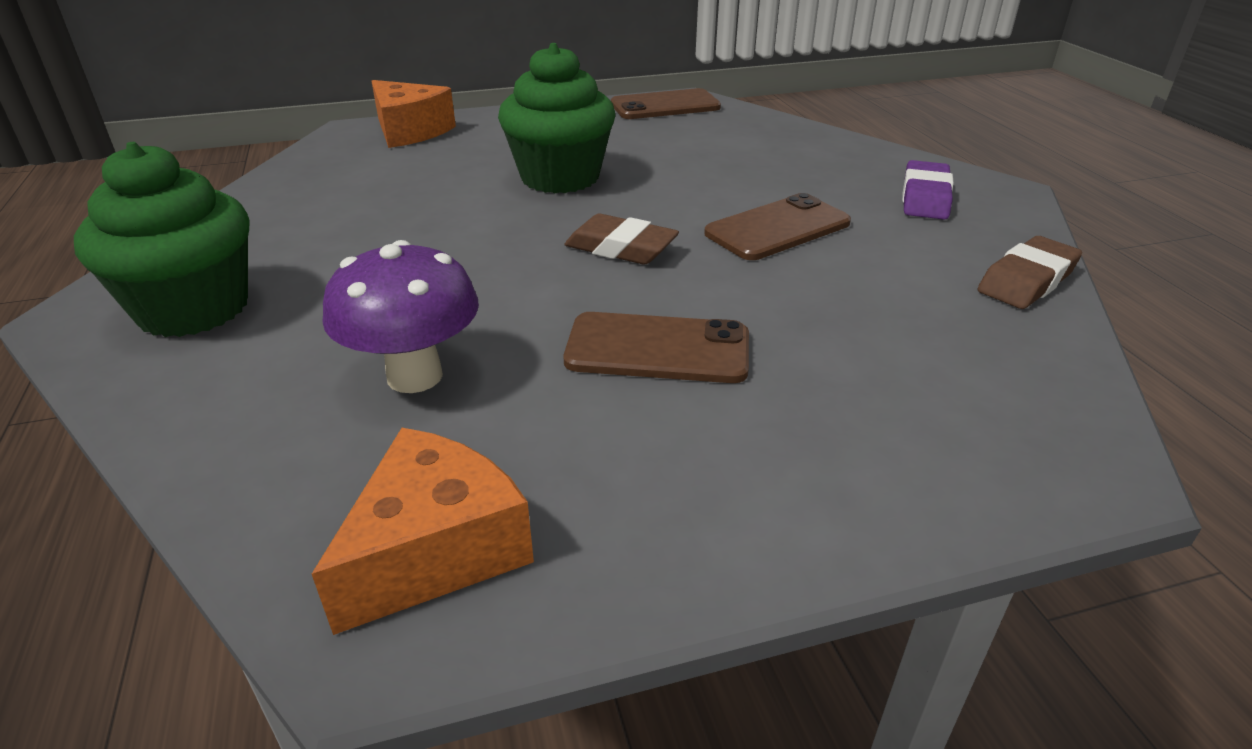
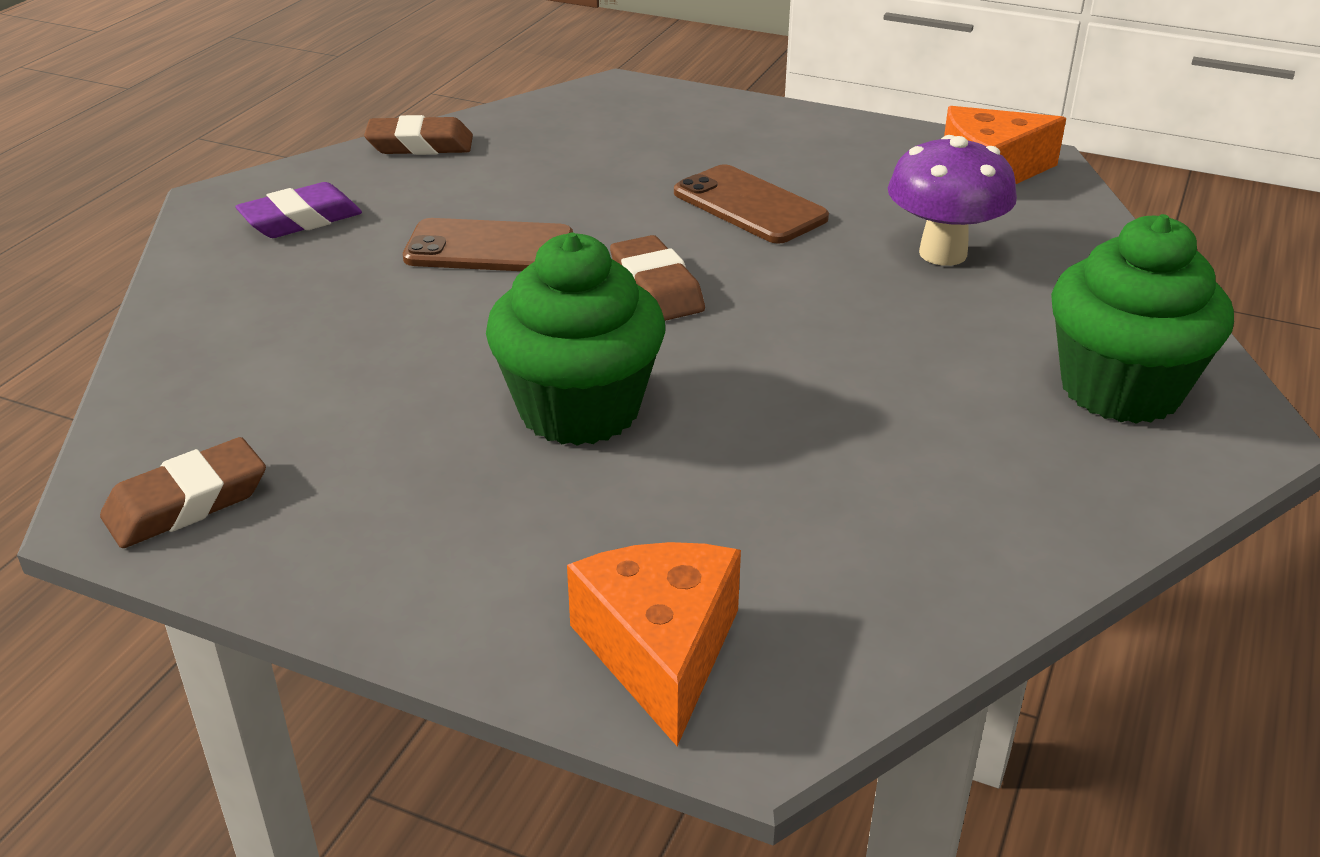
camera: 140 degrees left, 0 degrees up
(665, 106) = (187, 503): brown phone -> brown eraser

